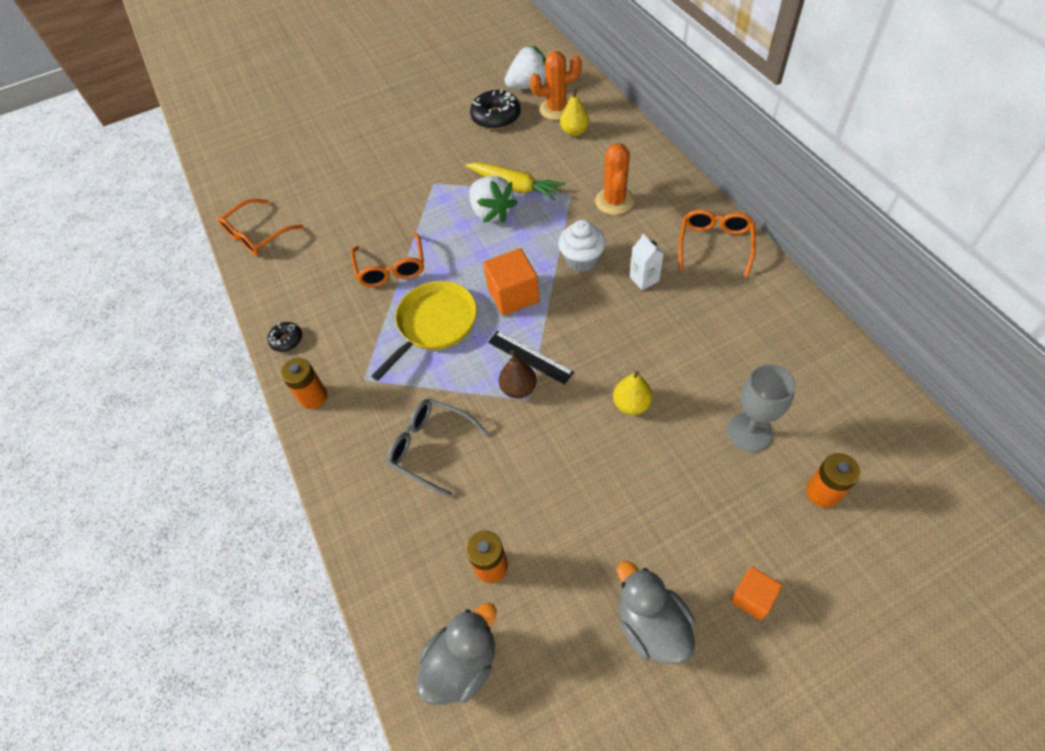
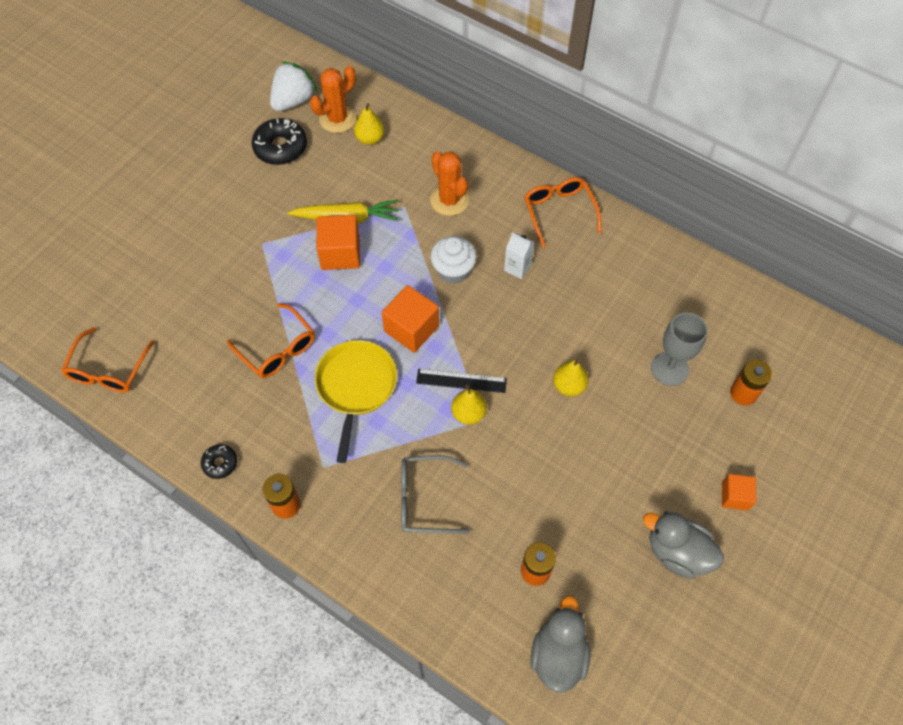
camera: 35 degrees left, 5 degrees up
(491, 212) = (340, 253): white strawberry -> orange cube
(518, 388) = (468, 413): brown pear -> yellow pear

